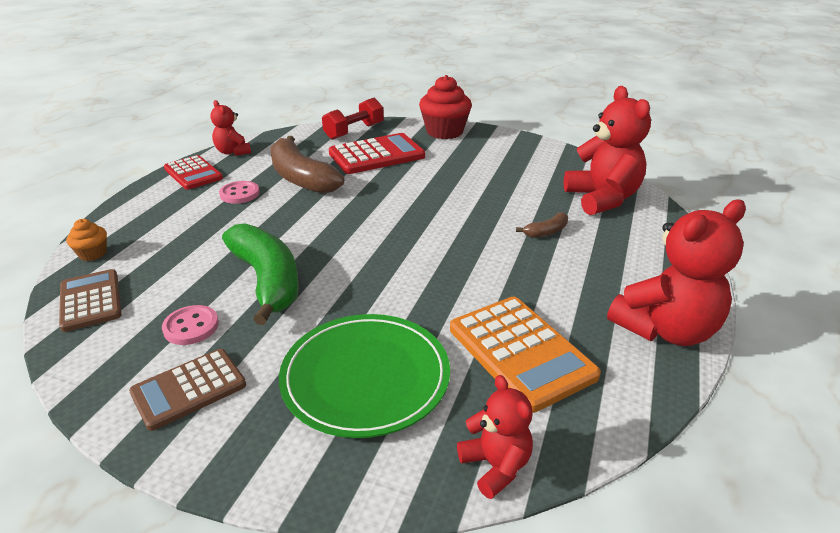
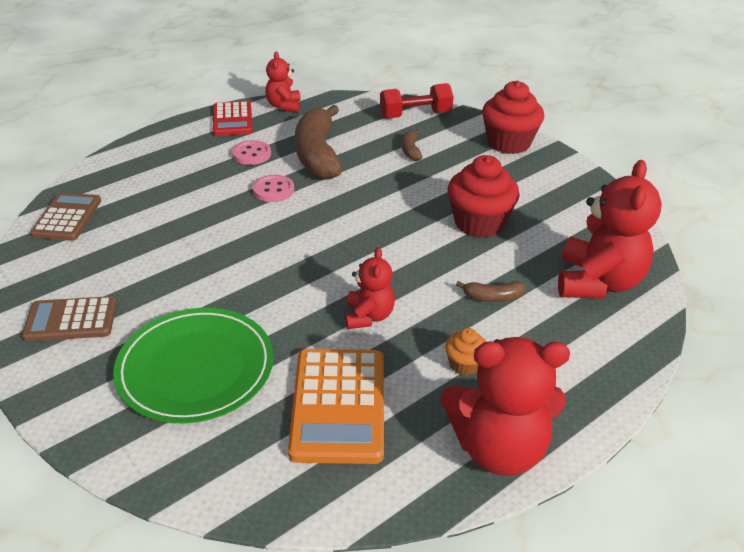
camera: 30 degrees right, 5 degrees up
(93, 254) = (99, 175): orange cupcake -> orange cupcake (464, 364)
(191, 327) = (113, 268): pink button -> pink button (273, 190)
(267, 281) = (200, 250): green banana -> none
(376, 155) = (411, 150): red calculator -> brown banana
(481, 187) = (479, 223): none -> red cupcake
(495, 466) = (219, 488): red teddy bear -> red teddy bear (368, 316)

